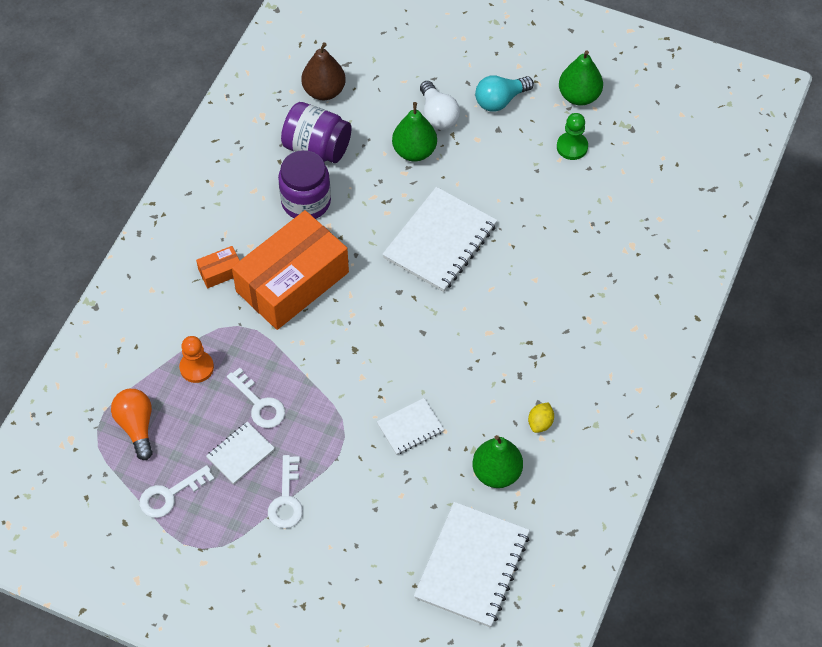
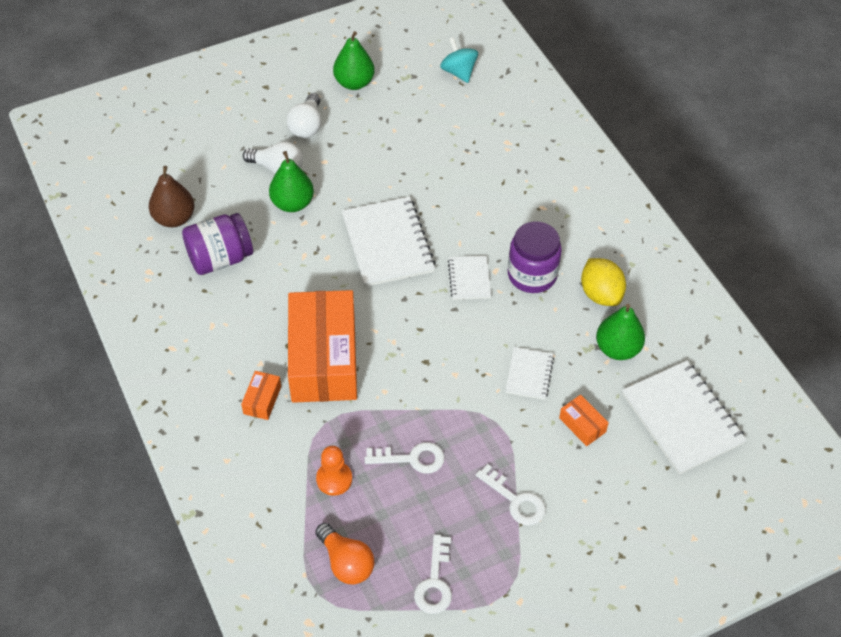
camera: 50 degrees left, 5 degrees down
(136, 426) = (346, 562): orange light bulb -> orange light bulb turned 150 degrees counterclockwise
(240, 453) = (444, 504): white notebook -> white notebook (469, 279)
(306, 202) = (261, 299): purple jar -> purple jar (532, 275)
(397, 497) = (582, 425): none -> orange box
(500, 100) = (307, 126): turquoise light bulb -> white light bulb
(540, 423) = (600, 294): yellow lemon -> yellow lemon, size x1.78
(572, 147) = (391, 116): green pawn -> none
(671, 156) = (458, 72): none -> turquoise spinning top

